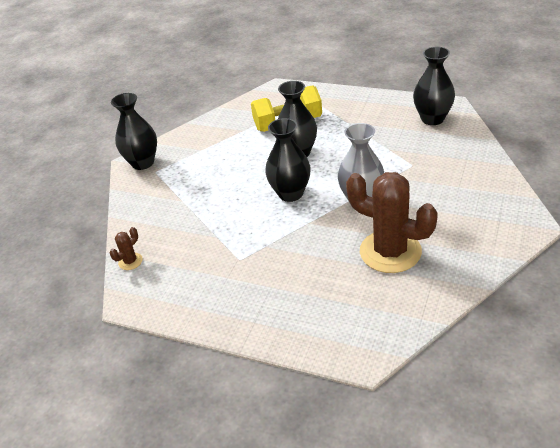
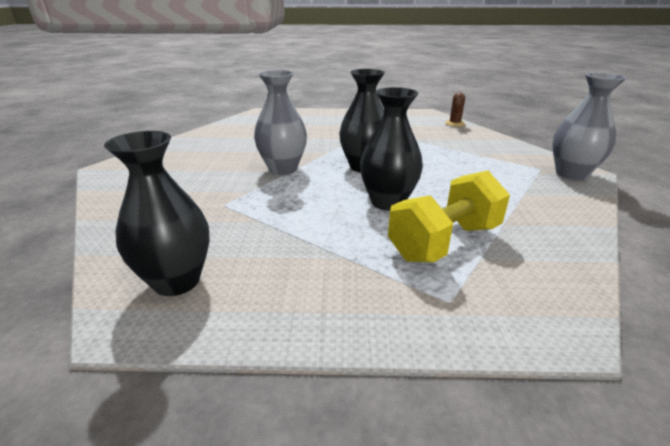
camera: 155 degrees right, 10 degrees down
(143, 163) = (571, 174): black vase -> grey vase
(390, 252) = (248, 144): brown cactus -> none

